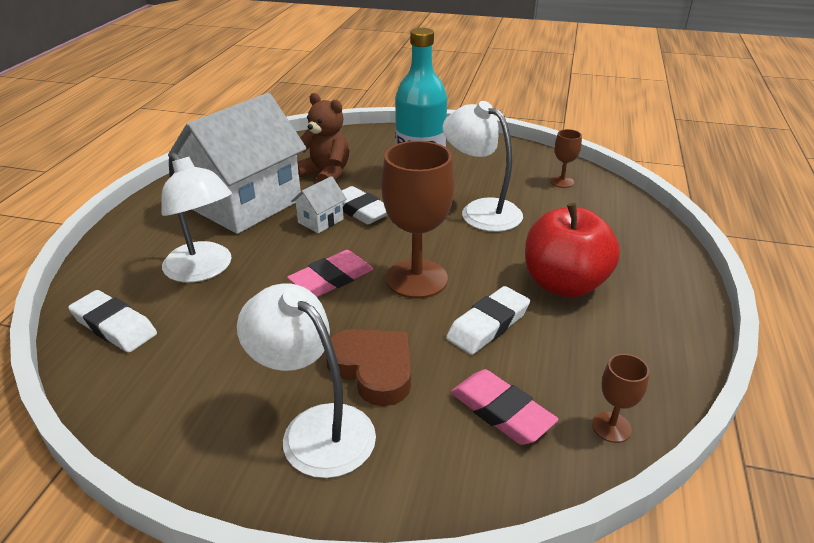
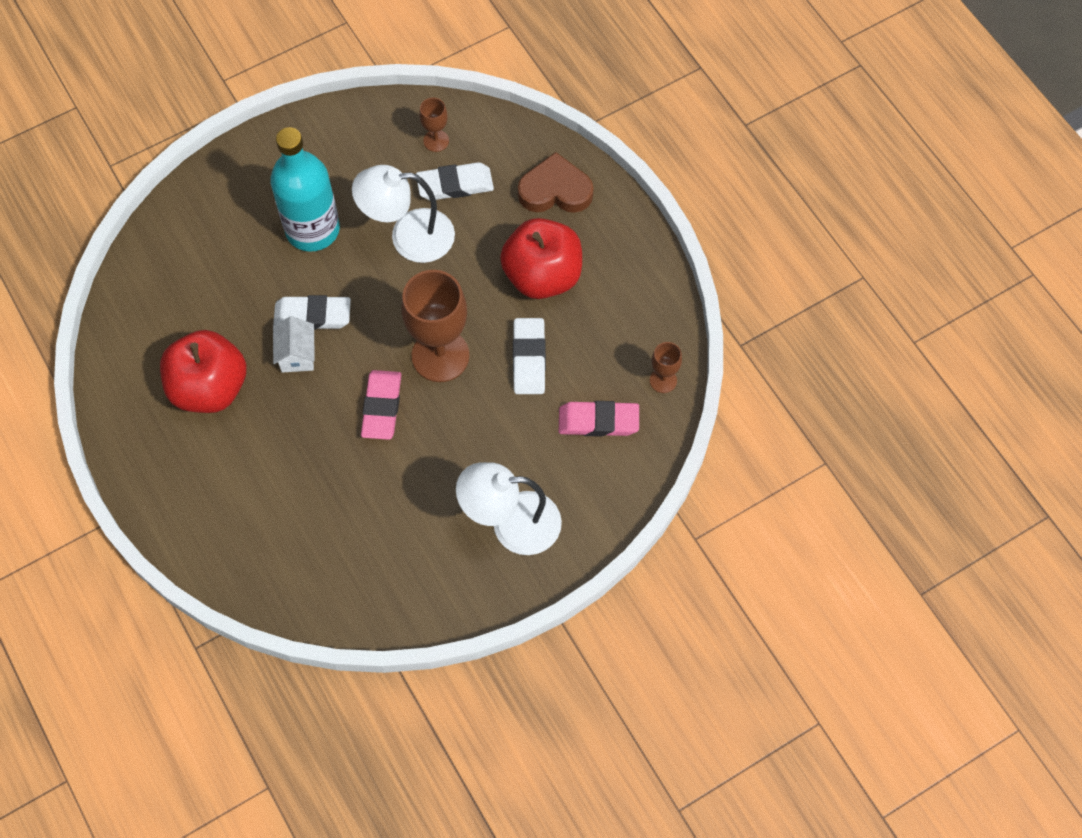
camera: 45 degrees left, 30 degrees up
(114, 326) = (289, 576): white eraser -> white eraser (455, 185)
(204, 270) = (278, 480): white lamp -> none
(246, 204) = (210, 388): white house -> red apple
(325, 175) = (226, 293): brown teddy bear -> none
(373, 369) = (497, 456): brown heart -> brown heart (555, 190)

